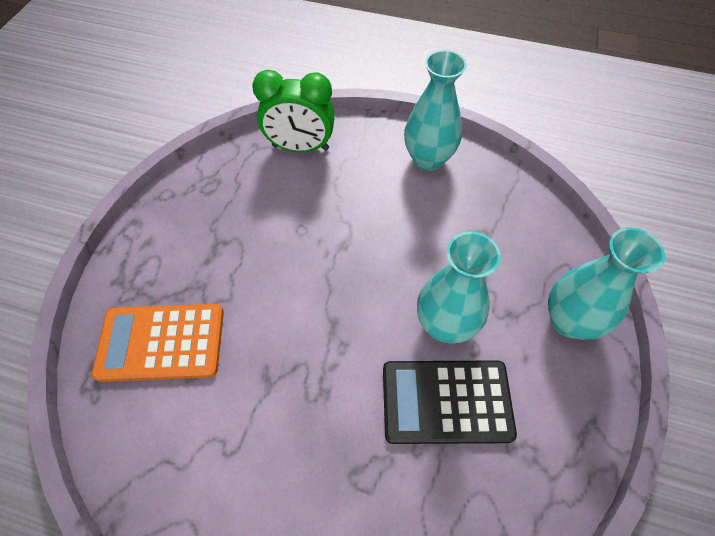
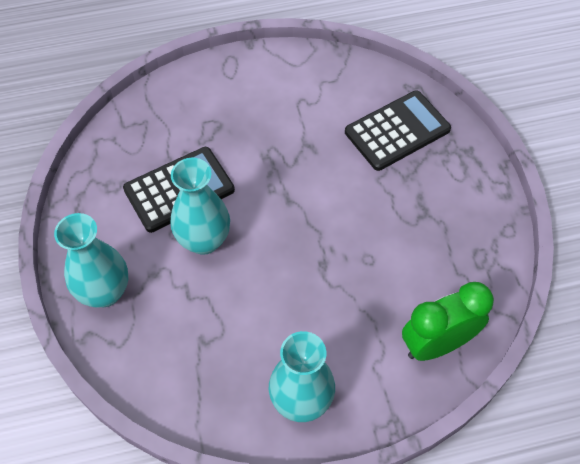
camera: 150 degrees right, 0 degrees up
(161, 342) = (397, 131): orange calculator -> black calculator

